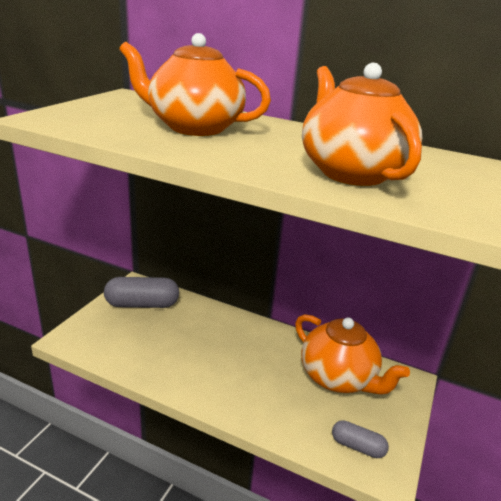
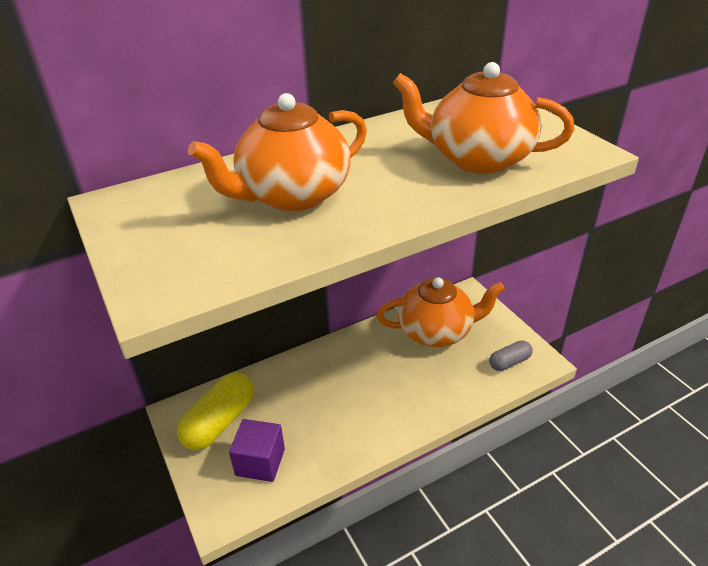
camera: 50 degrees left, 10 degrees up
(121, 337) = (260, 462): none -> purple cube
(142, 304) = (220, 422): grey capsule -> yellow capsule

